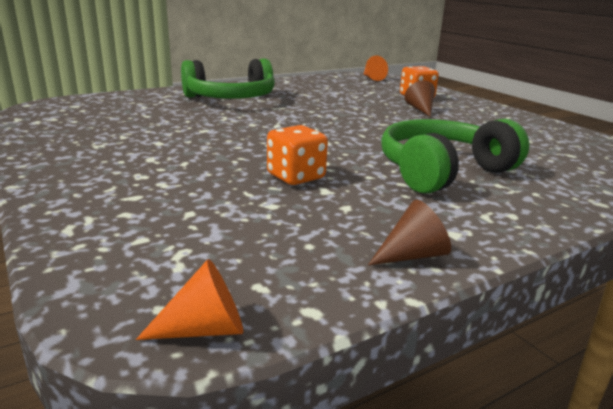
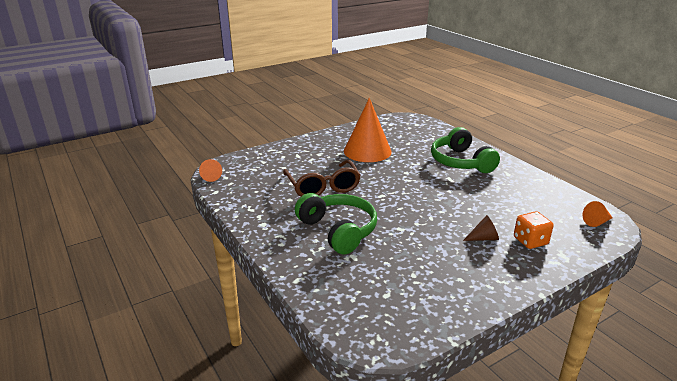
camera: 90 degrees right, 5 degrees up
(158, 139) = (367, 151): none -> orange cone
(296, 177) = (323, 187): orange dice -> brown glasses
(412, 255) = (245, 211): brown cone -> none

